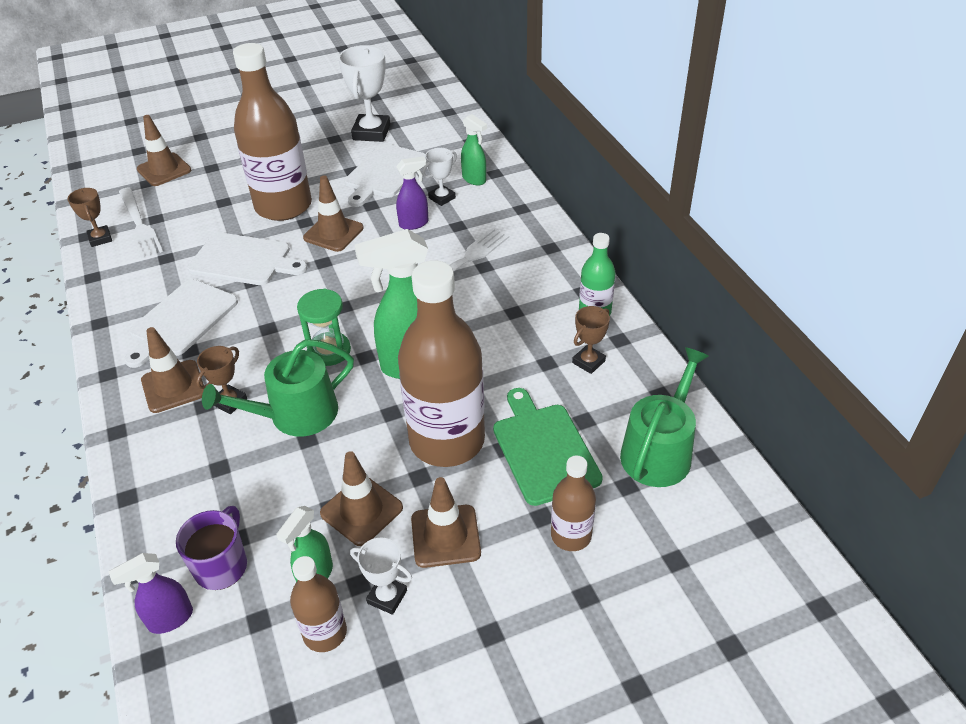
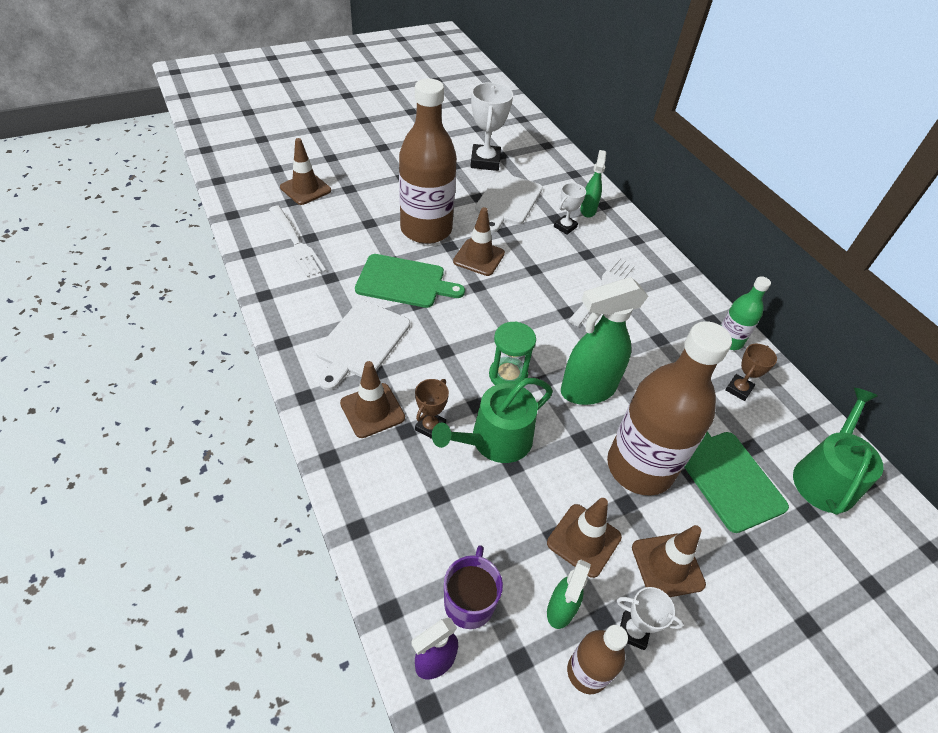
camera: 10 degrees left, 5 degrees up
(100, 238) = (262, 256): brown trophy -> none
(244, 260) = (404, 282): white cutting board -> green cutting board
(414, 223) = (548, 251): purple spray bottle -> none
(474, 179) = (588, 210): green spray bottle -> green spray bottle turned 120 degrees counterclockwise
(571, 535) = (777, 563): brown bottle -> none

